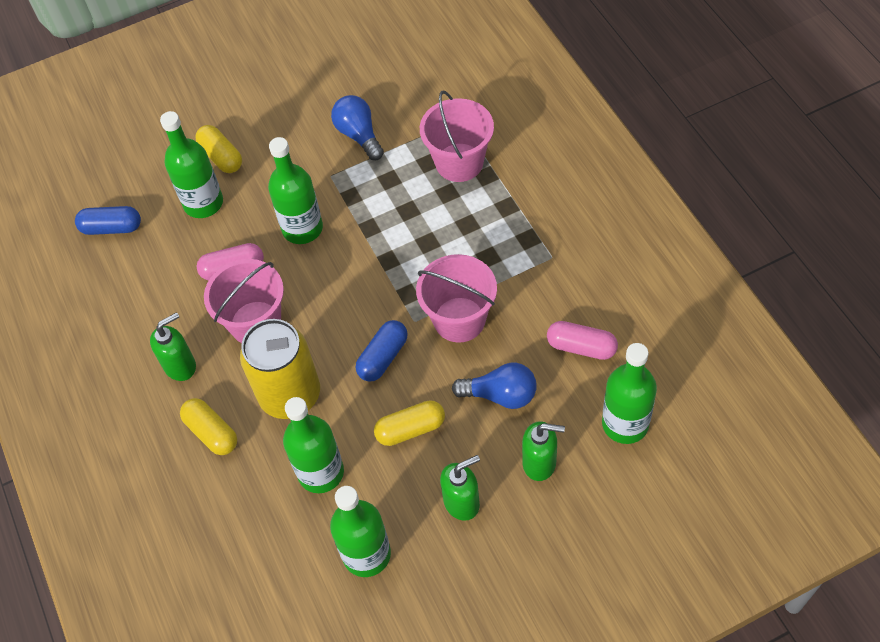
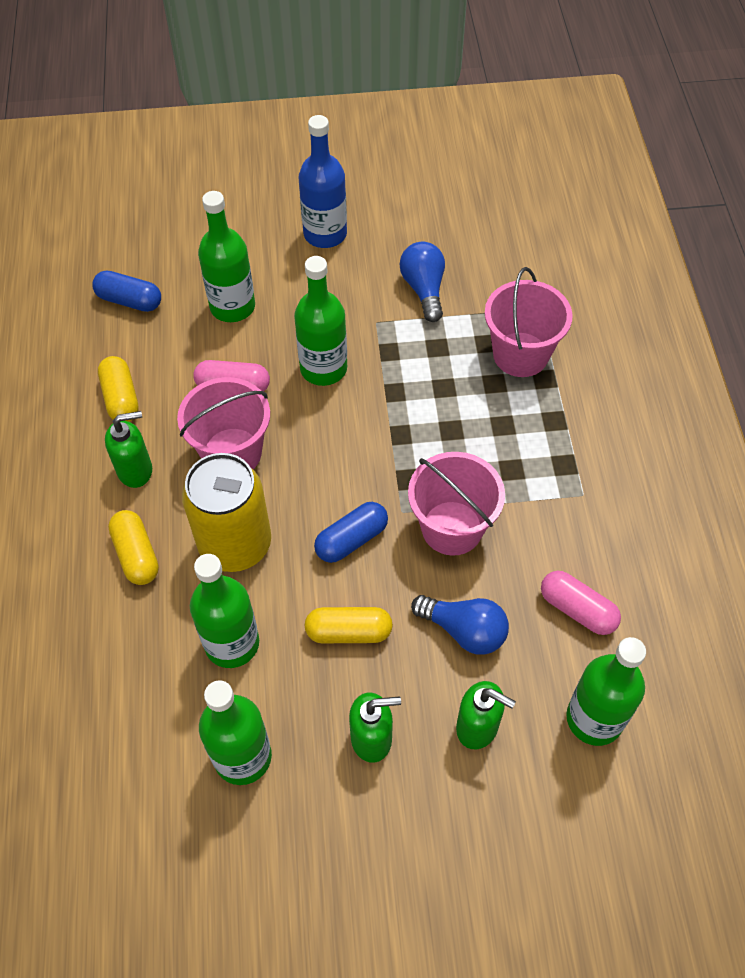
camera: 15 degrees right, 0 degrees up
(221, 157) = (271, 264): yellow capsule -> yellow capsule (121, 398)
(256, 116) = (325, 234): none -> blue bottle

